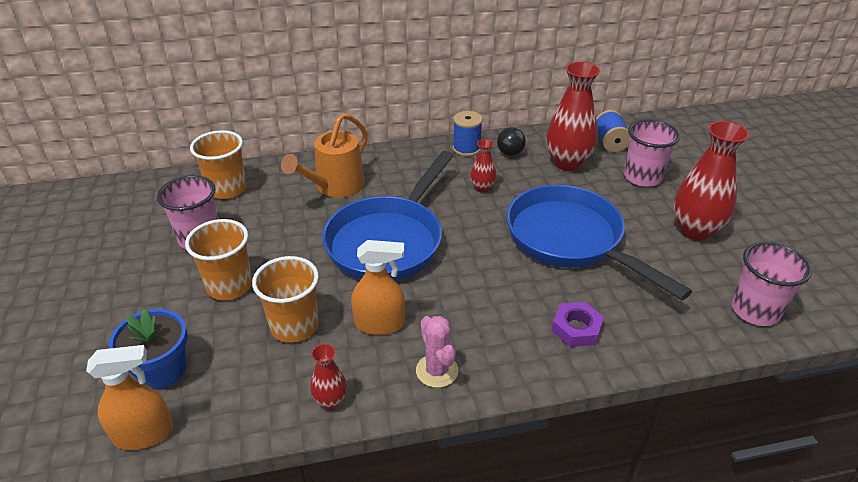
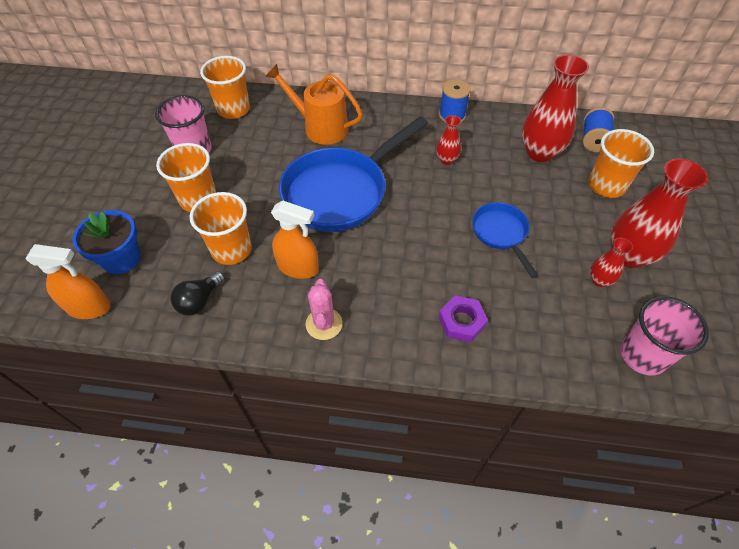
camera: 20 degrees right, 15 degrees up
(330, 400) = (230, 323): red vase -> red vase (599, 280)
(335, 186) = (320, 127): orange watering can -> orange watering can turned 60 degrees clockwise
(511, 150) = (493, 126): black light bulb -> black light bulb (199, 301)
(570, 240) = (501, 234): blue pan -> blue pan, size x0.51
(642, 177) = (606, 185): pink cup -> orange cup

